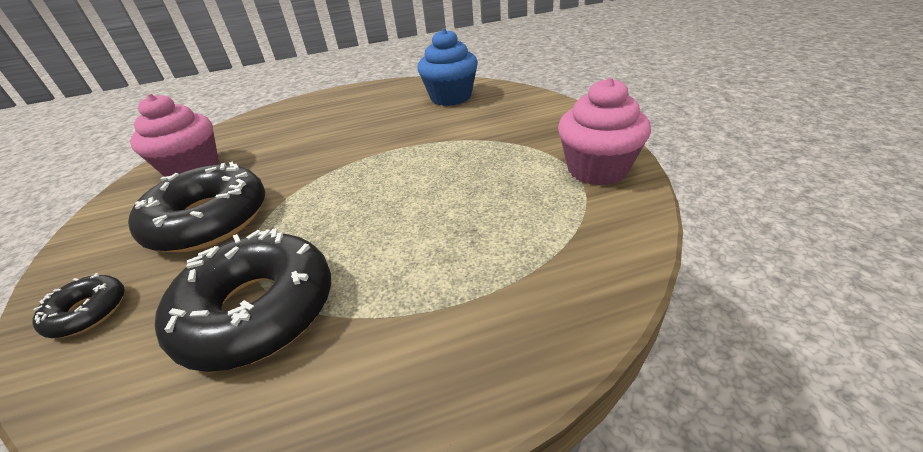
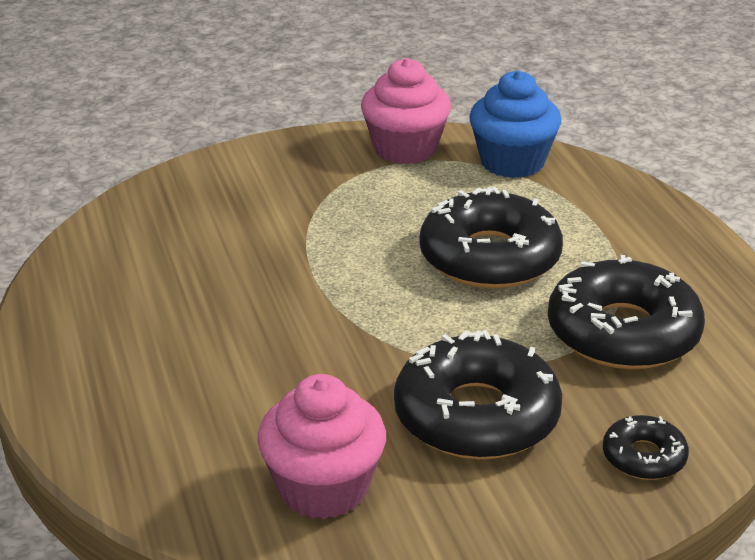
camera: 95 degrees left, 5 degrees down
(409, 222) = (489, 257): none -> black donut
(451, 97) = (153, 238): blue cupcake -> blue cupcake (512, 162)

